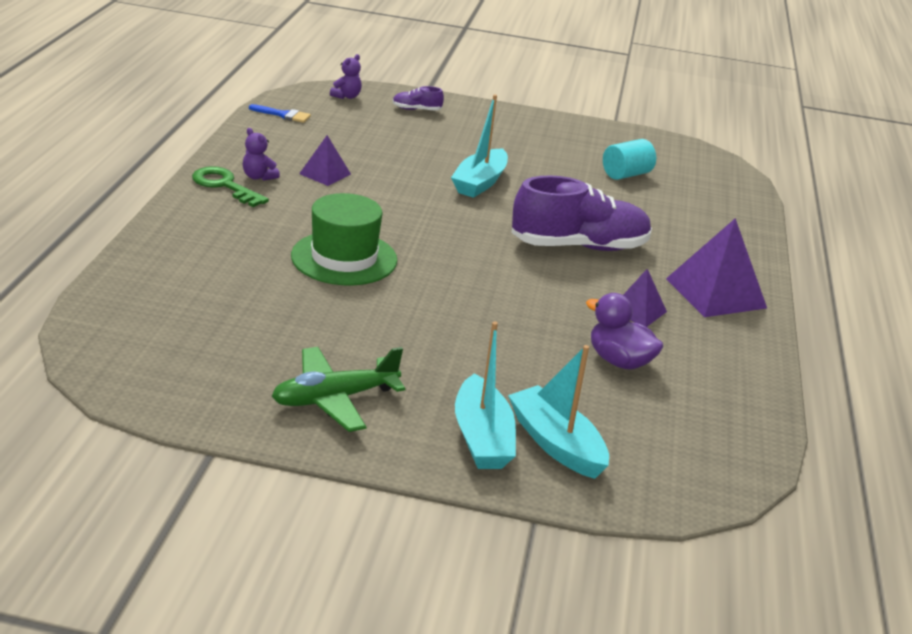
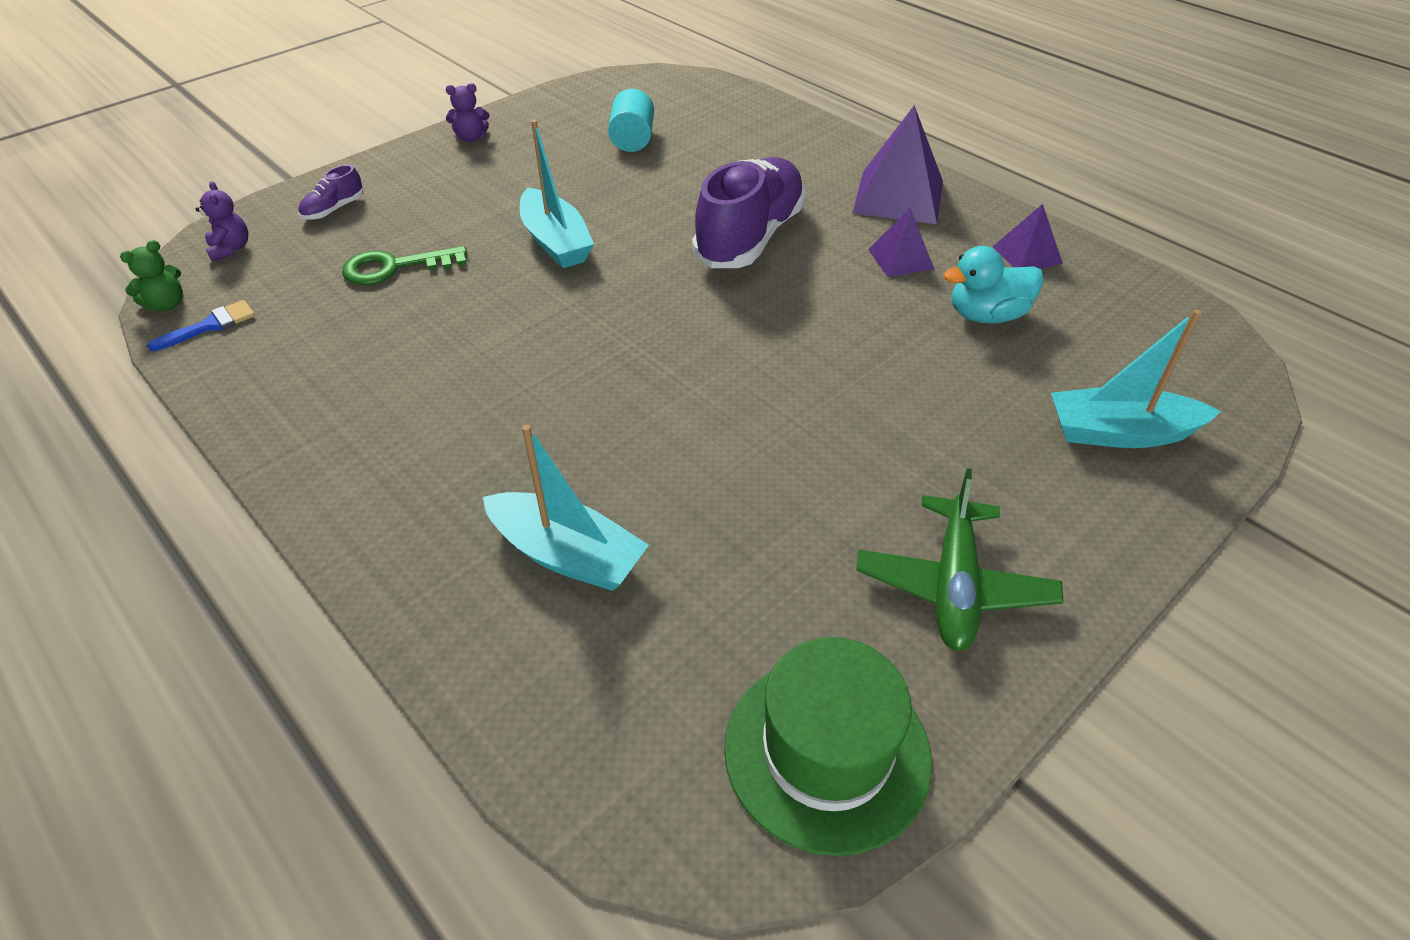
camera: 50 degrees left, 15 degrees up
(224, 186) = (343, 469): green key -> green key (395, 268)
(258, 177) = (354, 423): purple teddy bear -> purple teddy bear (471, 138)
(285, 98) = (167, 304): none -> green teddy bear
(325, 174) = (410, 356): purple pyramid -> purple pyramid (1027, 254)
(344, 258) = (634, 431): green hat -> green hat (827, 751)
(482, 438) = (1088, 486): turquoise boat -> turquoise boat (567, 555)
(619, 361) = (986, 315): purple duck -> turquoise duck

